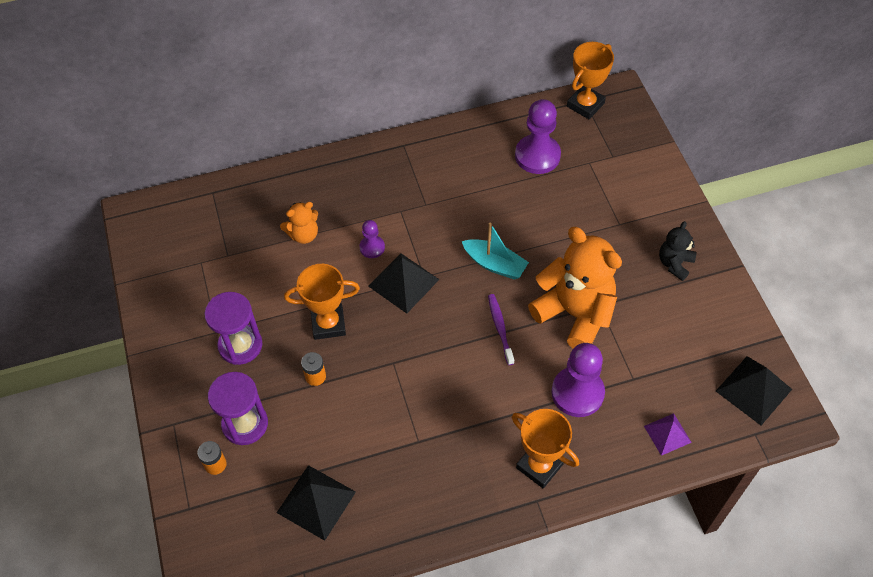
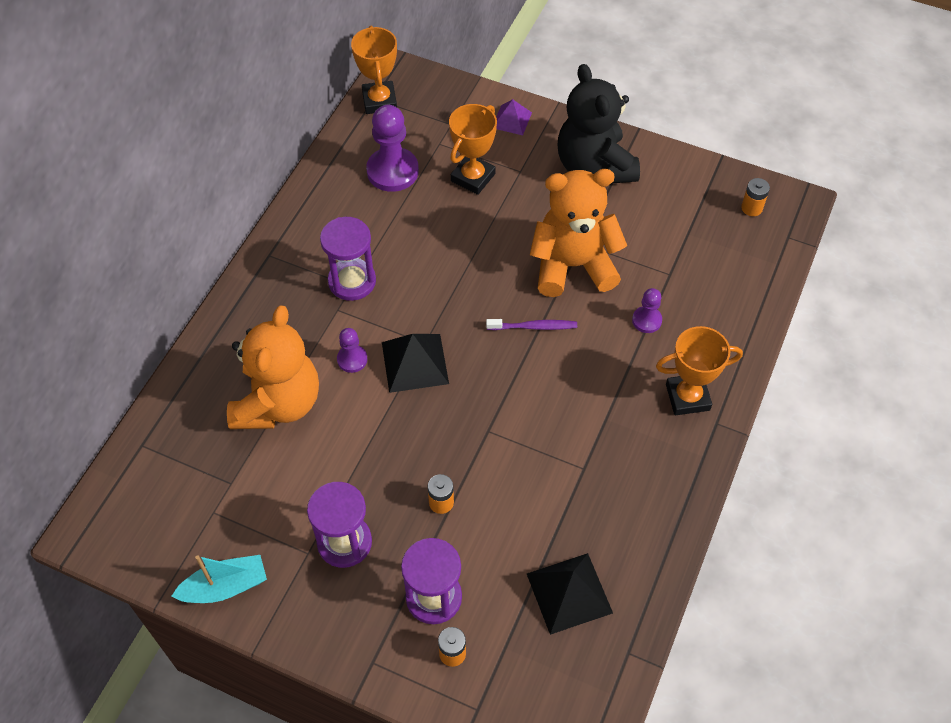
camera: 50 degrees left, 0 degrees up
(303, 234) = (278, 403): orange teddy bear -> orange teddy bear, size x2.04
(328, 324) = (396, 452): orange trophy -> orange trophy (473, 177)
(429, 202) = (352, 281): none -> purple hourglass
(495, 264) = (468, 283): turquoise boat -> turquoise boat (225, 587)
(500, 328) = (534, 327): purple toothbrush -> purple toothbrush turned 150 degrees clockwise
(577, 393) = (646, 320): purple pawn -> purple pawn, size x0.53
(667, 434) = (738, 290): purple pyramid -> purple pyramid (511, 120)
(674, 263) = (594, 166): black teddy bear -> black teddy bear, size x2.04
(753, 390) = (751, 208): black pyramid -> orange battery

